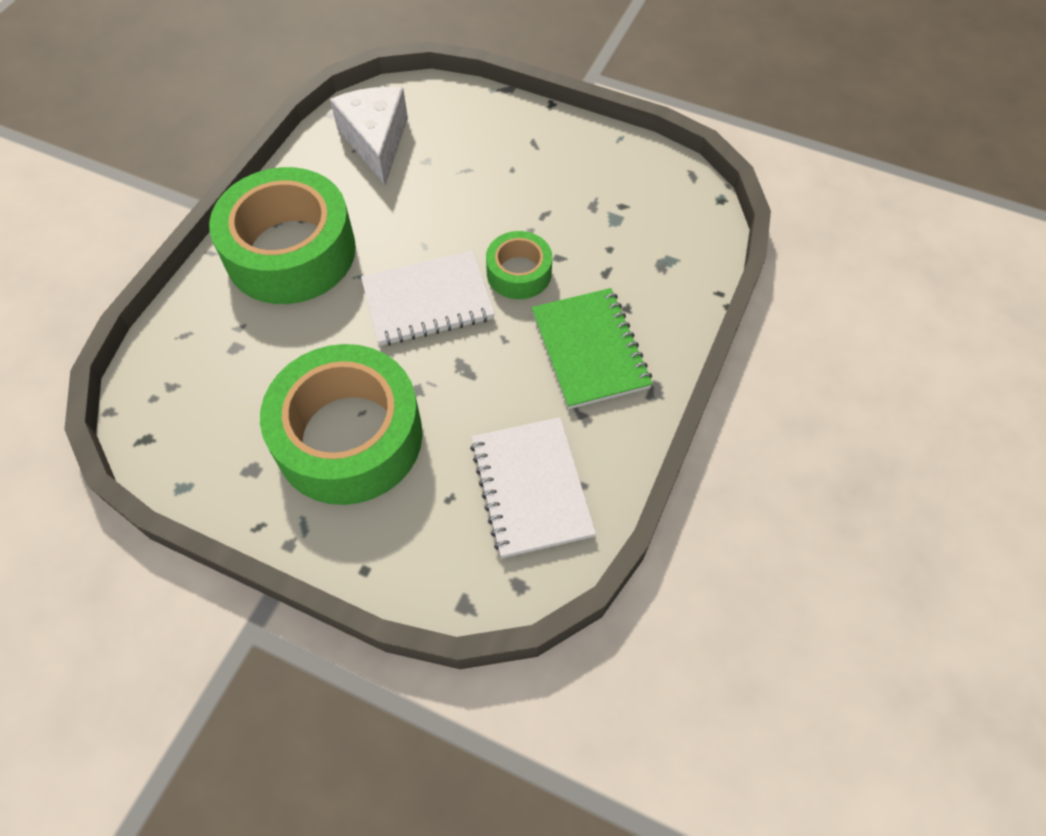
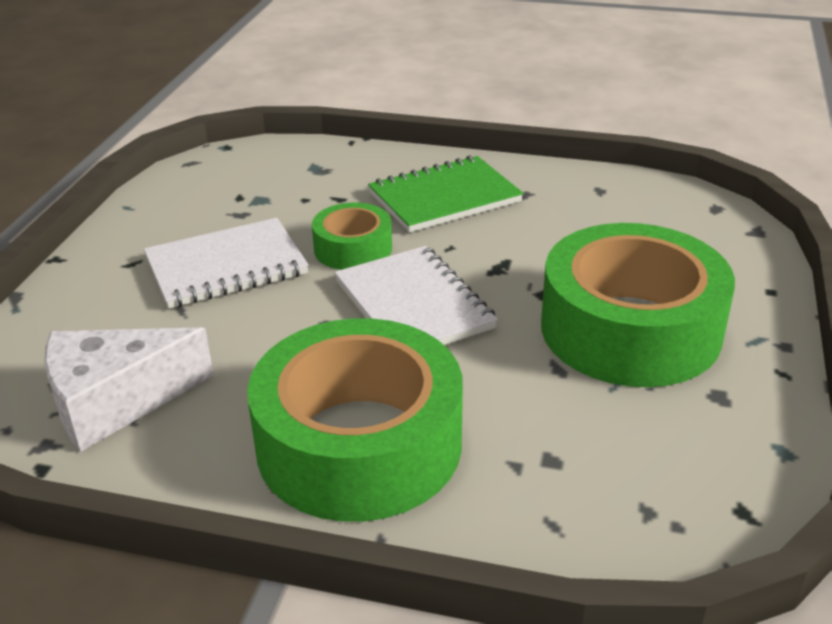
camera: 100 degrees left, 25 degrees down
(531, 488) = (618, 212): white notebook -> white notebook (226, 267)

